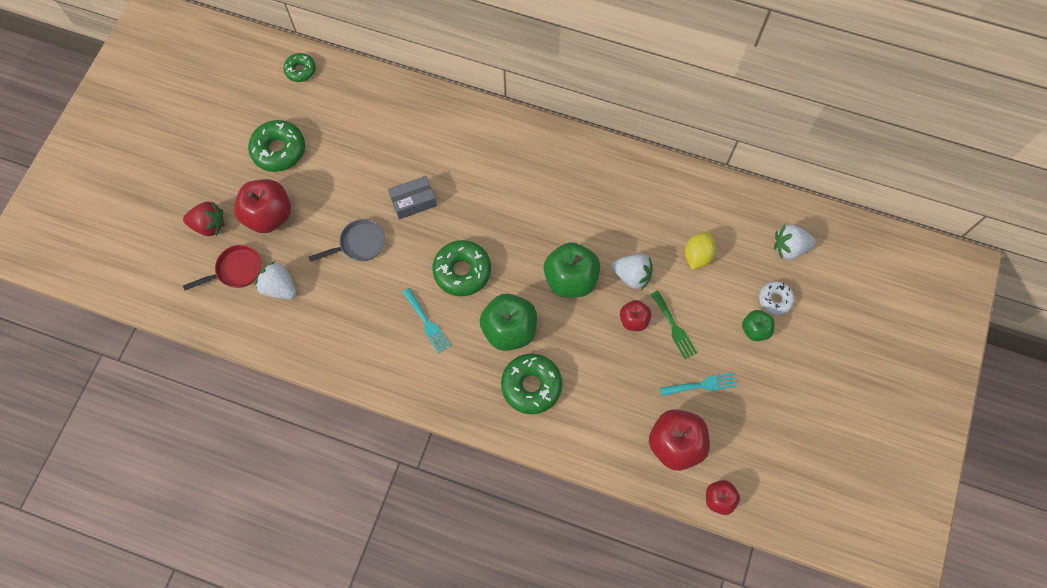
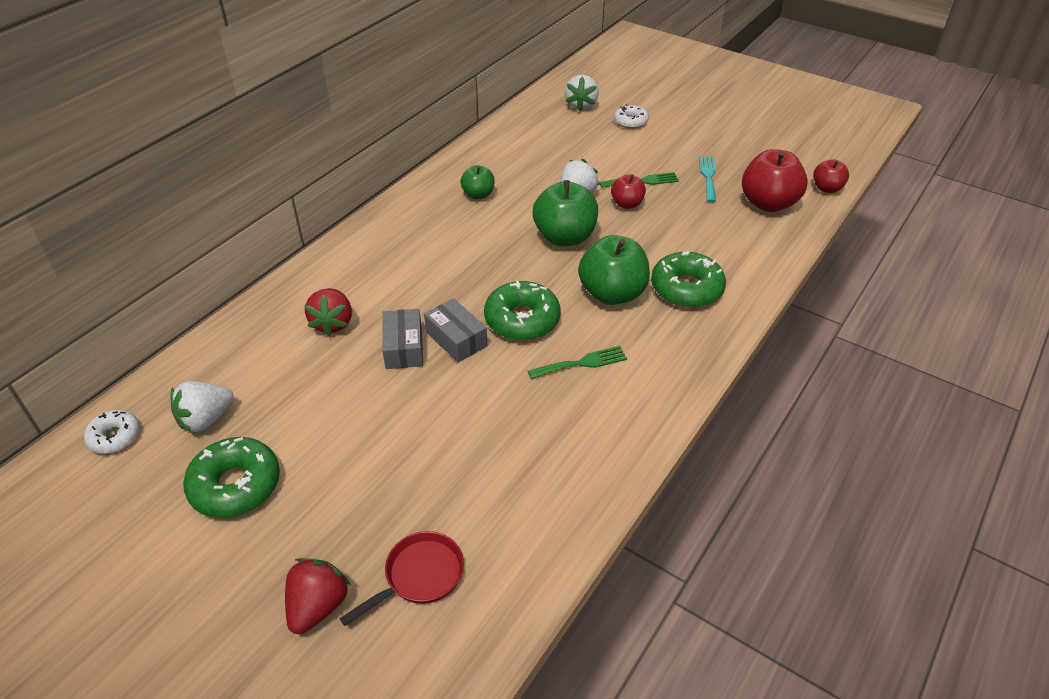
camera: 75 degrees left, 25 degrees down
(236, 270) = (419, 576): red pan -> red pan turned 60 degrees clockwise
(269, 215) = (343, 515): red apple -> none
(279, 287) = (472, 519): white strawberry -> white strawberry (206, 419)
(300, 70) = (114, 437): green donut -> white donut
(359, 244) = (441, 413): grey pan -> none
(426, 148) = (333, 323): none -> red strawberry
(427, 323) = (582, 363): turquoise fork -> green fork
(430, 232) = (456, 339): none -> grey box
(697, 256) = (569, 154): yellow lemon -> none
(755, 329) = (658, 137): green apple -> green apple (478, 194)

